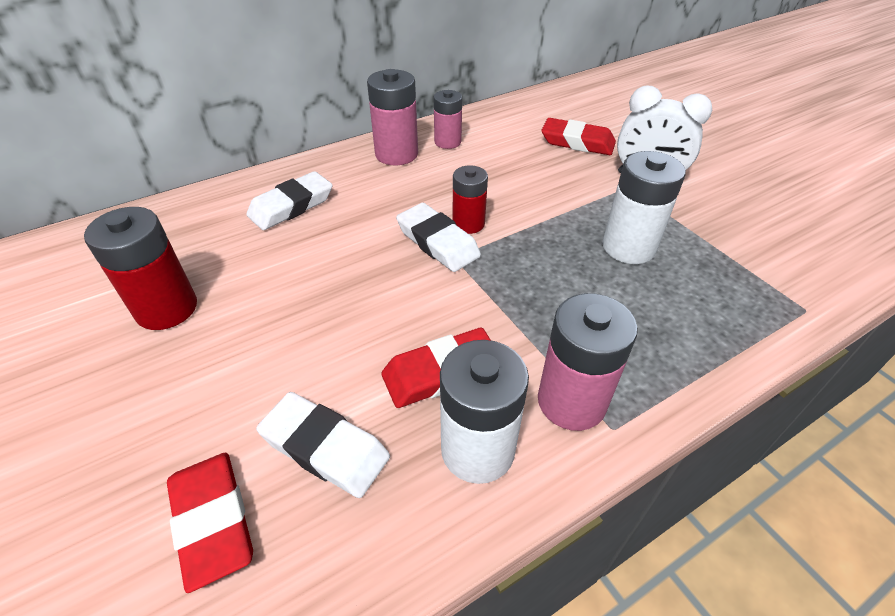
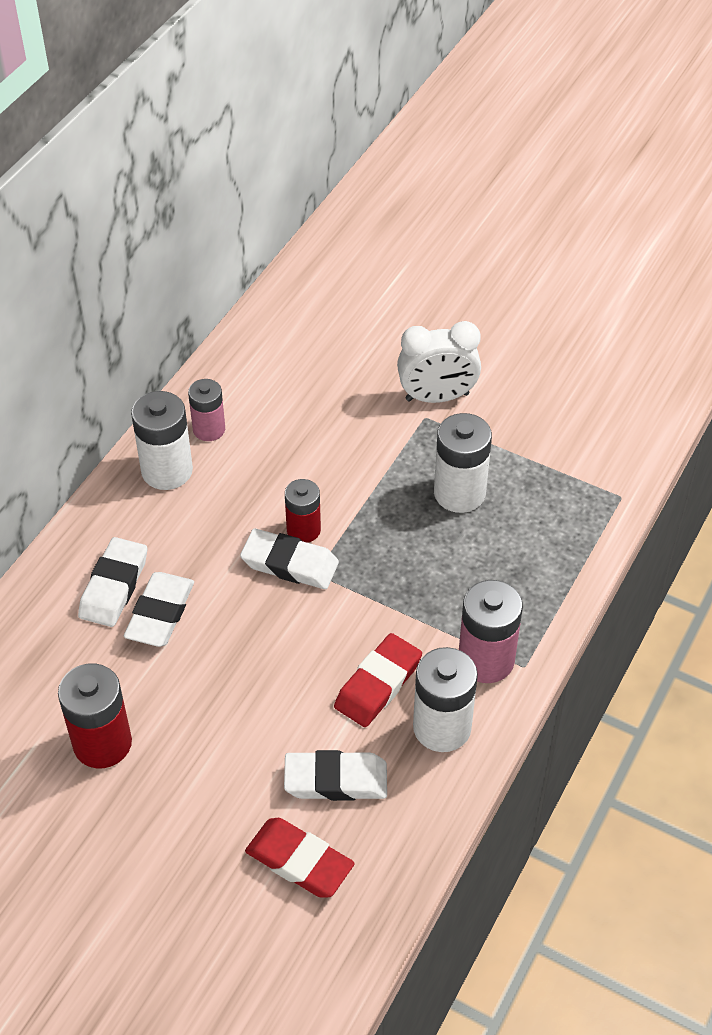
camera: 30 degrees left, 5 degrees up
(306, 236) = (160, 613): none -> white eraser
(396, 154) = (167, 471): pink battery -> white battery
(577, 142) = (345, 372): red eraser -> none

